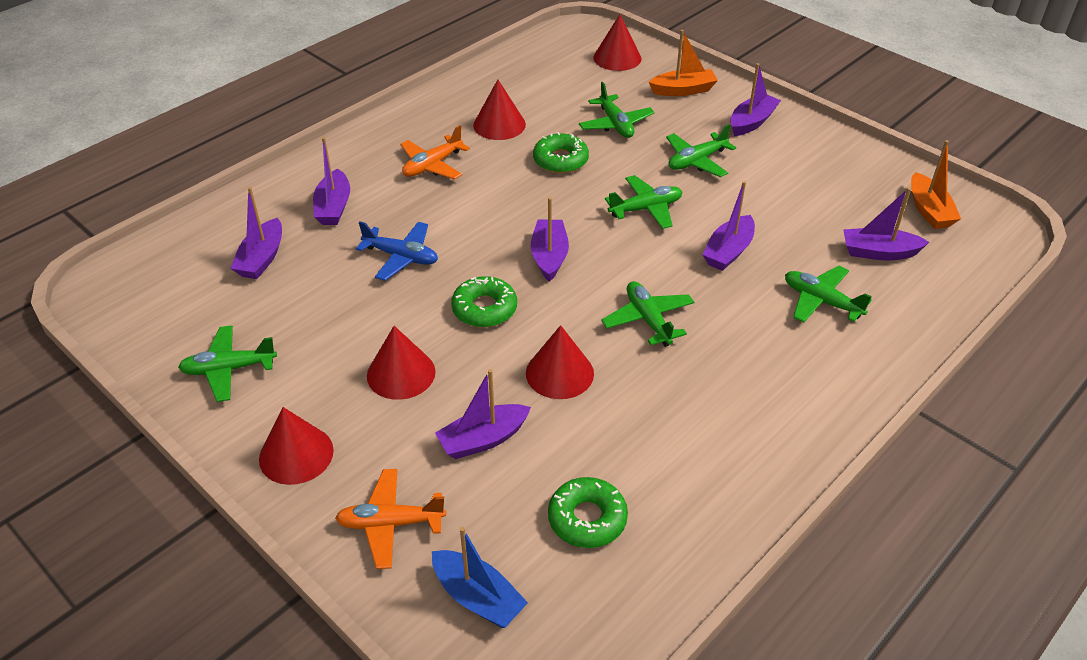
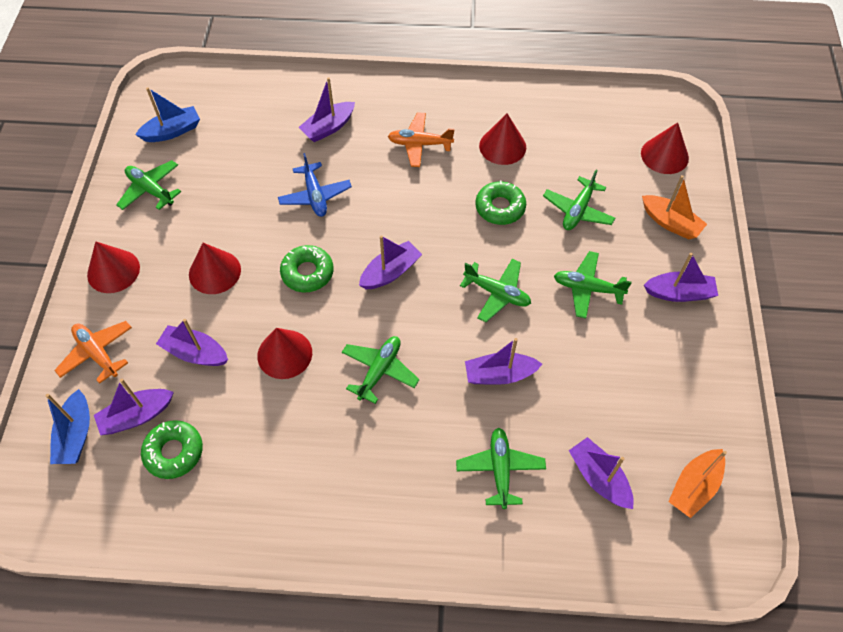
camera: 50 degrees right, 15 degrees up
(175, 313) = (172, 131): none -> blue boat
(262, 258) = (250, 132): purple boat -> purple boat (137, 416)

